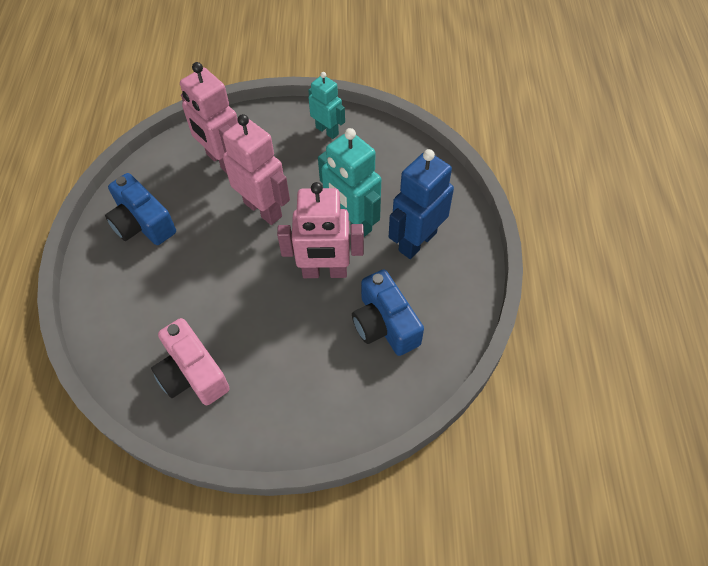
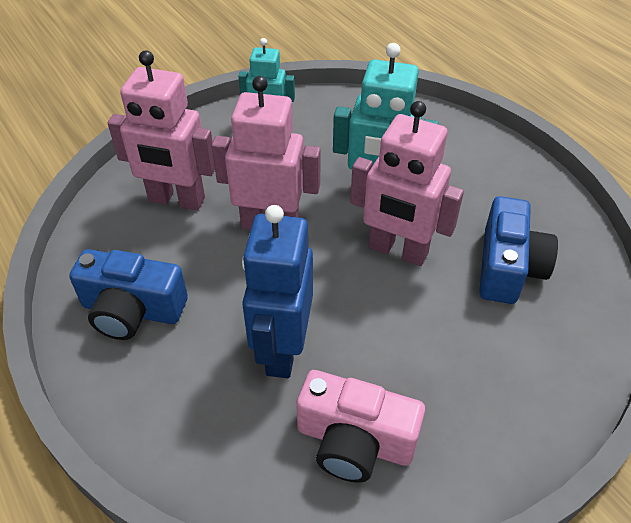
camera: 35 degrees left, 10 degrees down
(324, 272) = (398, 251): pink robot -> pink robot turned 60 degrees clockwise
(385, 324) = (508, 267): blue camera -> blue camera turned 105 degrees counterclockwise
(417, 241) = (459, 178): blue robot -> blue robot (282, 350)

